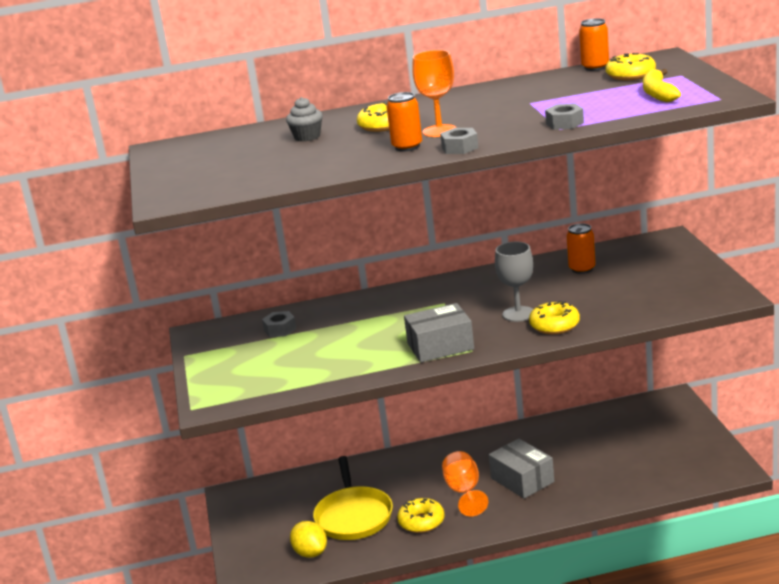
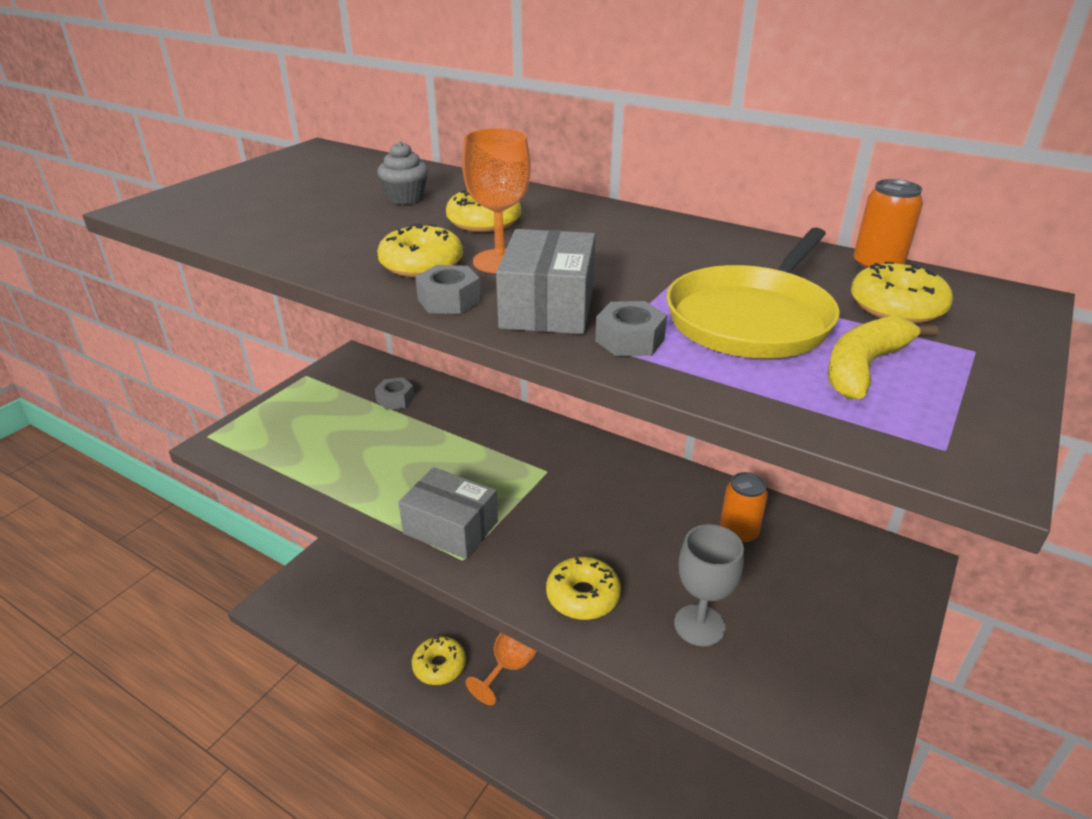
camera: 40 degrees right, 10 degrees up
(310, 553) = (336, 619): yellow lemon -> none
(353, 516) = (409, 609): yellow pan -> yellow pan (752, 319)
(407, 147) = (421, 264): orange can -> yellow donut
(518, 314) = (579, 545): grey goblet -> grey goblet (699, 625)
(522, 480) = (570, 699): grey box -> grey box (548, 306)

